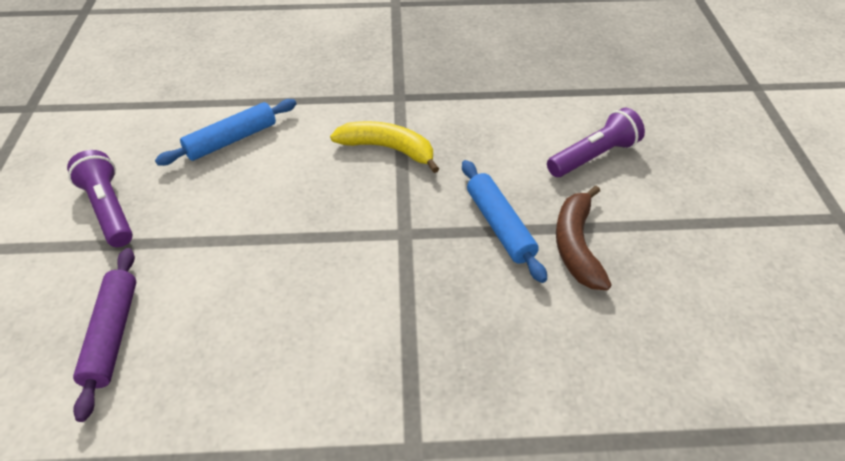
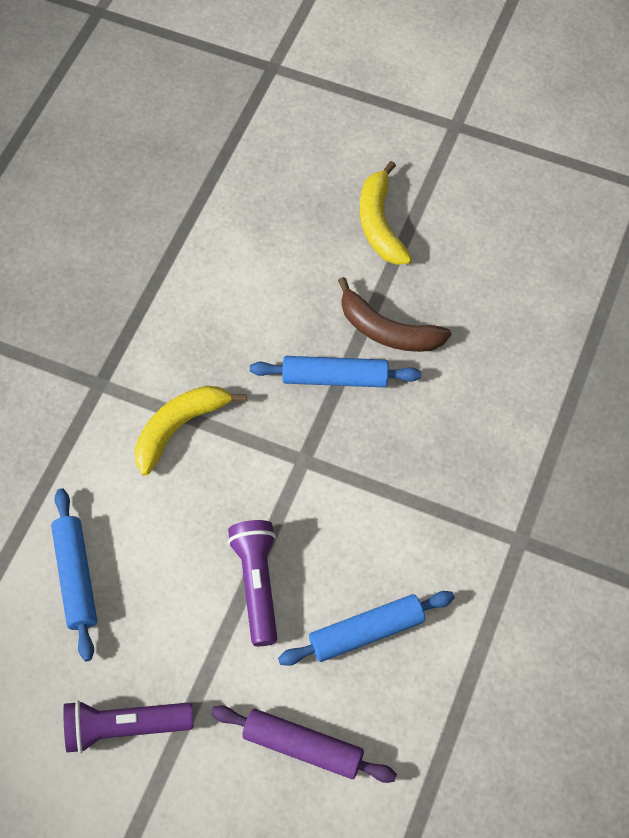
camera: 65 degrees left, 15 degrees up
(247, 343) = (366, 632): none -> blue rolling pin
(593, 156) = (290, 256): purple flashlight -> purple flashlight (257, 584)
(680, 201) = (380, 223): none -> yellow banana

